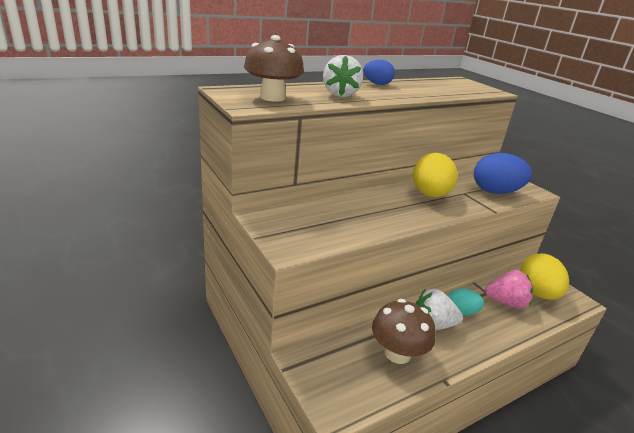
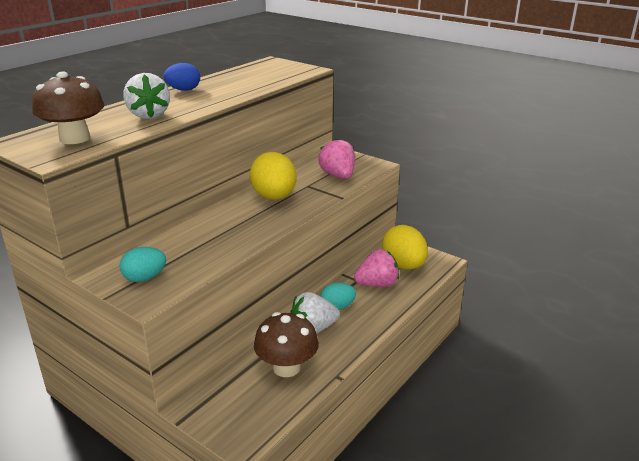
camera: 20 degrees left, 0 degrees up
(293, 231) = (144, 278): none -> turquoise egg
(495, 192) = (338, 176): blue egg -> pink strawberry

